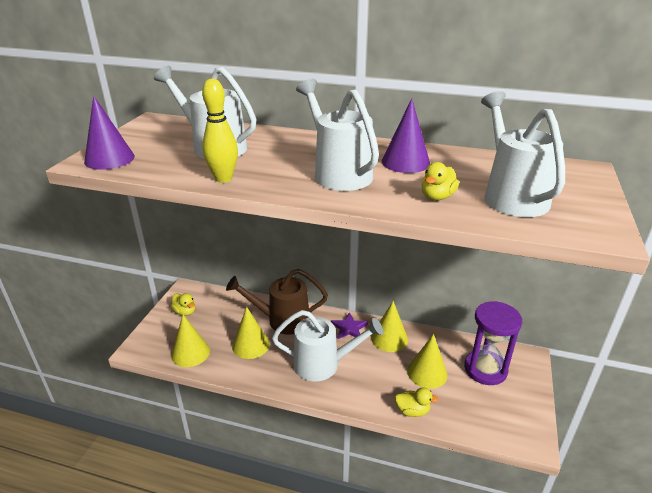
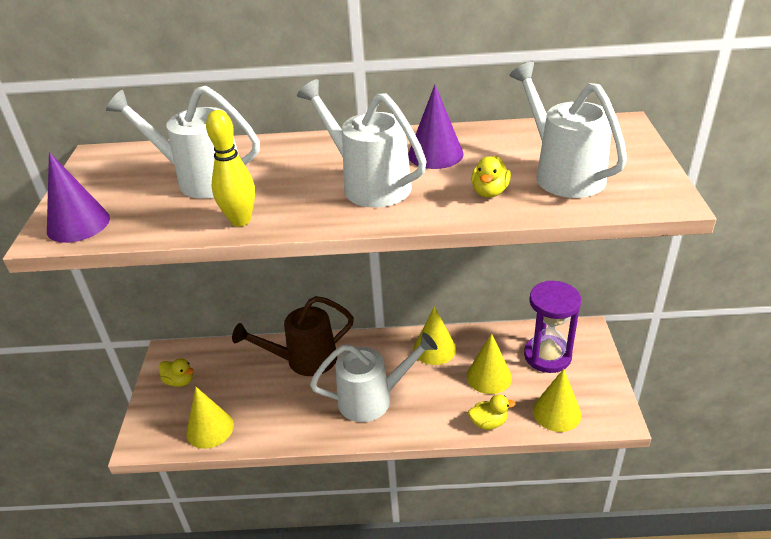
camera: 15 degrees left, 5 degrees up
(250, 345) = (279, 399): yellow cone -> yellow cone (556, 412)
(349, 328) = (385, 349): purple star -> none

